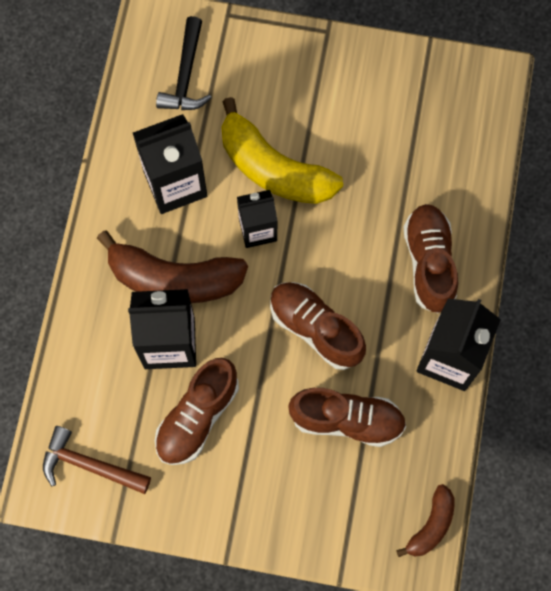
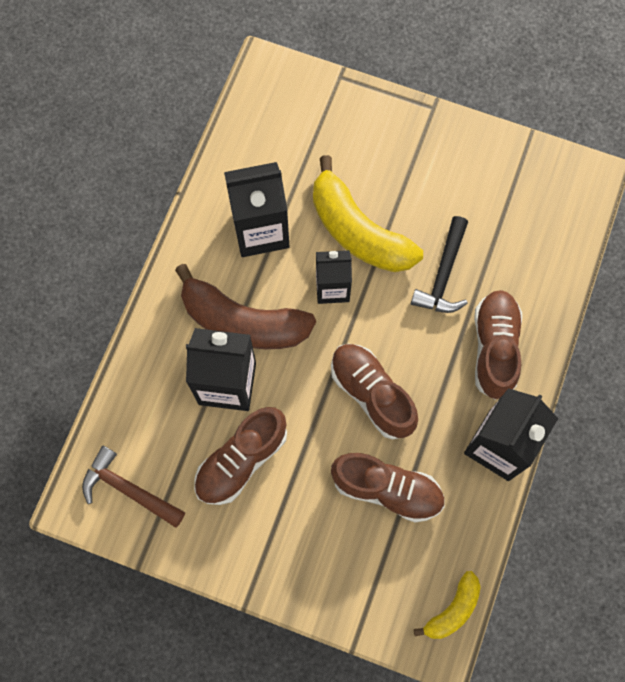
camera: 10 degrees right, 0 degrees up
(186, 75) = (289, 128): black hammer -> black hammer (443, 274)
(431, 525) = (452, 609): brown banana -> yellow banana

